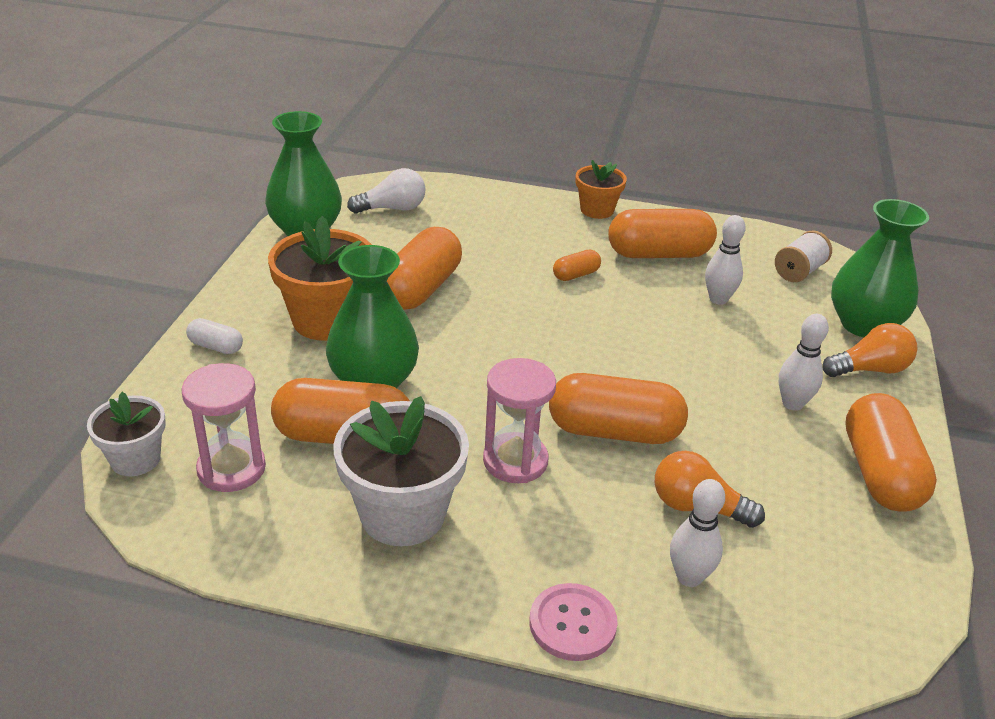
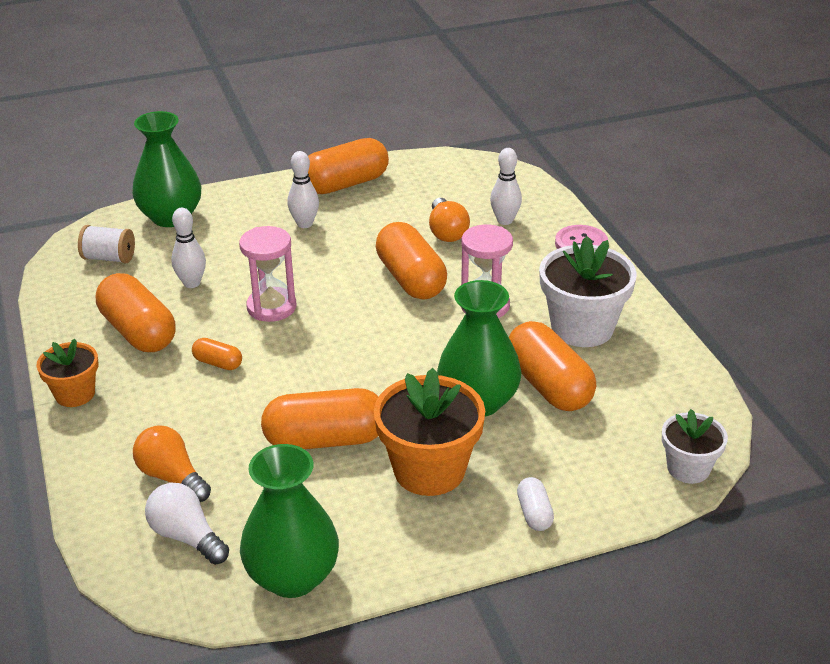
camera: 120 degrees left, 0 degrees up
(231, 469) = (638, 417): pink hourglass -> pink hourglass (271, 307)
(869, 369) = (232, 205): orange light bulb -> orange light bulb (172, 477)

